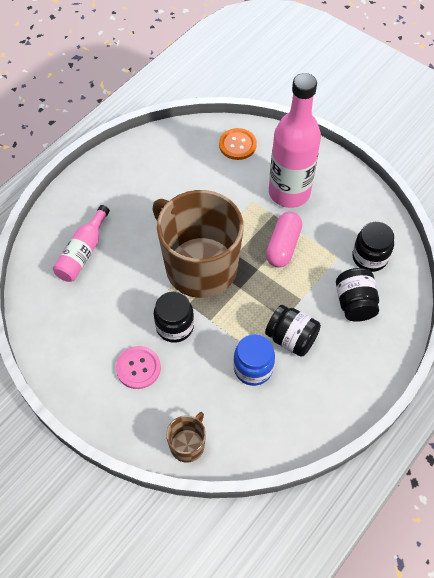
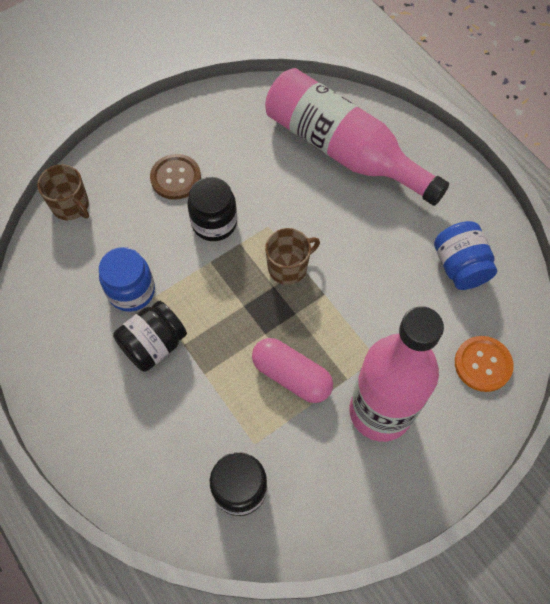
camera: 105 degrees right, 5 degrees up
(83, 252) = (343, 150): pink bottle -> pink bottle, size x1.83
(138, 368) = (176, 178): pink button -> brown button
(169, 165) = (459, 266): none -> blue jar
(199, 266) = (288, 267): brown mug -> brown mug, size x0.42
(354, 303) = (175, 440): black jar -> none

